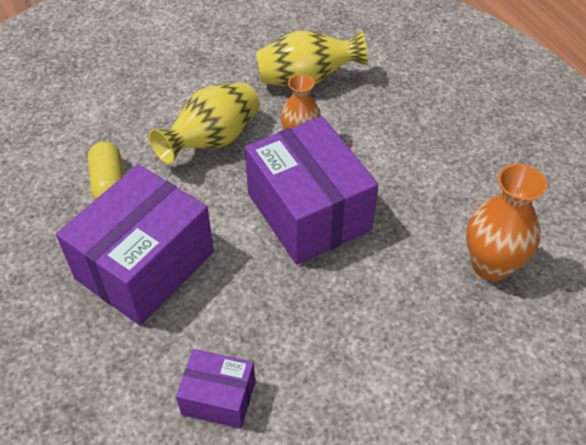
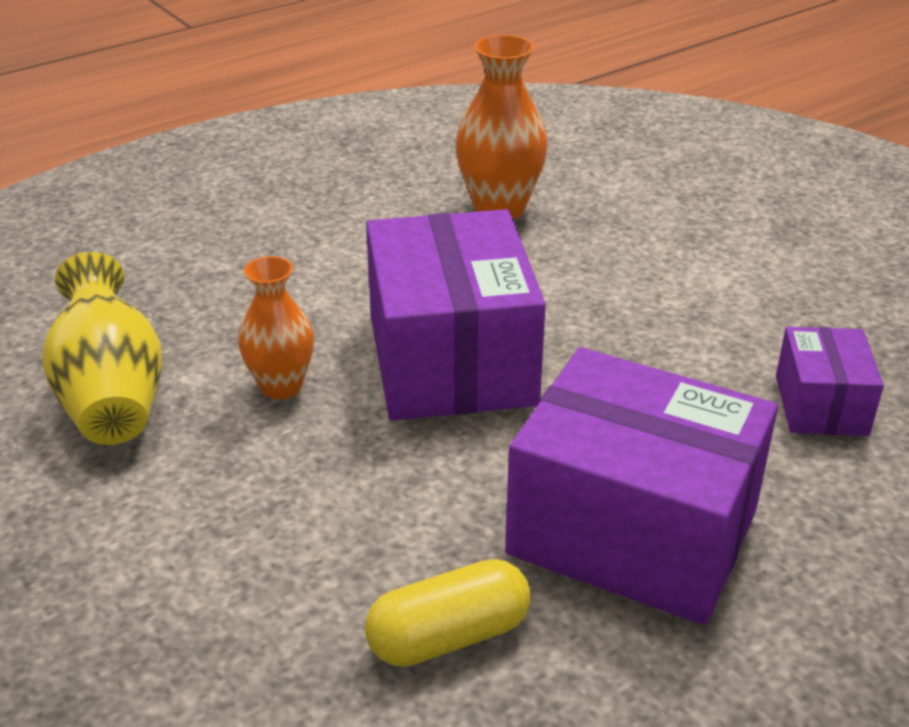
camera: 100 degrees left, 15 degrees down
(212, 141) = (297, 499): yellow vase -> none
(309, 212) = (451, 360): purple box -> purple box turned 60 degrees counterclockwise

